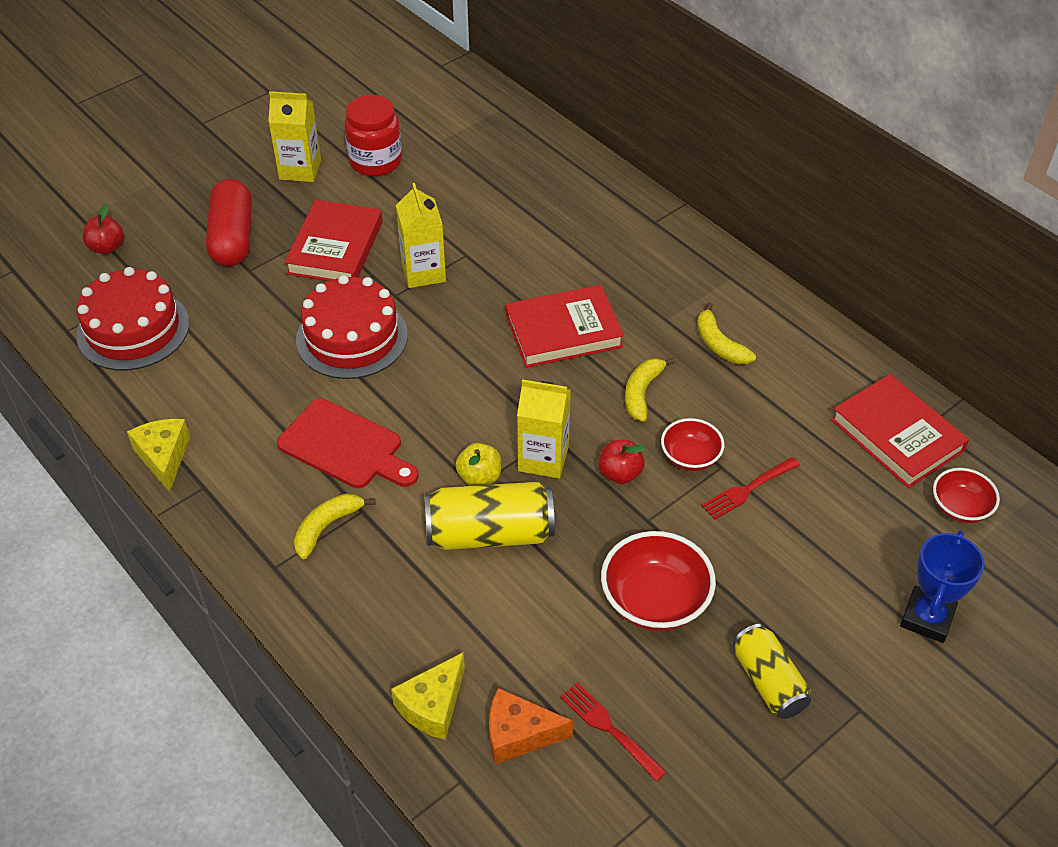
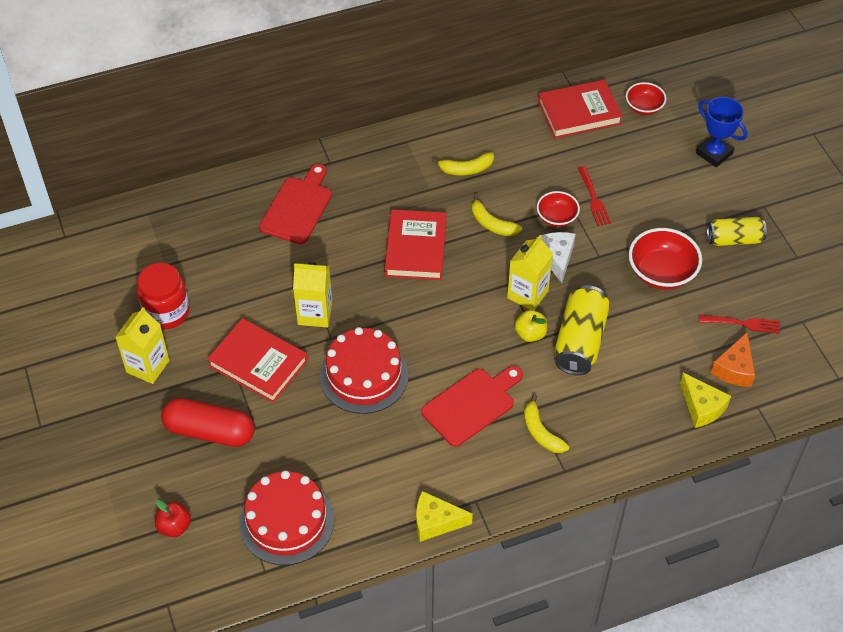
camera: 70 degrees left, 5 degrees up
(571, 215) = (298, 207): none -> red cutting board
(609, 728) = (743, 323): red fork -> red fork turned 150 degrees counterclockwise
(620, 473) = (556, 258): red apple -> white cheese

